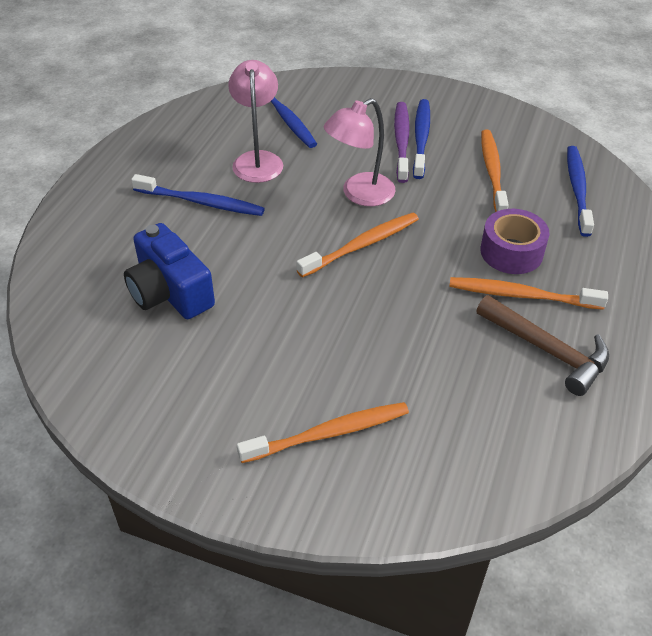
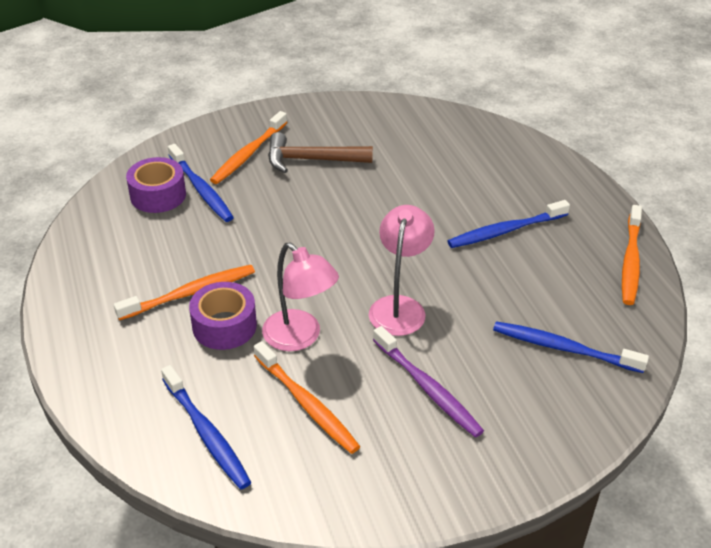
camera: 140 degrees right, 5 degrees down
(169, 292) = (433, 169): blue camera -> none
(257, 160) = (520, 289): pink lamp -> pink lamp (300, 338)
(362, 245) = (348, 265): orange toothbrush -> orange toothbrush (630, 261)
(421, 138) = (414, 405): blue toothbrush -> blue toothbrush (201, 189)
(480, 433) = (158, 195): none -> purple tape
(547, 350) = (144, 263): brown hammer -> brown hammer (312, 160)

